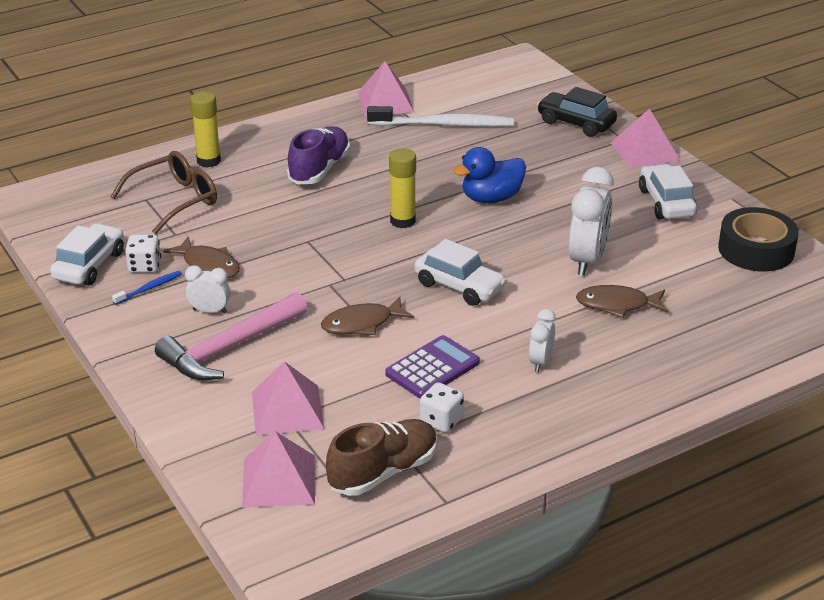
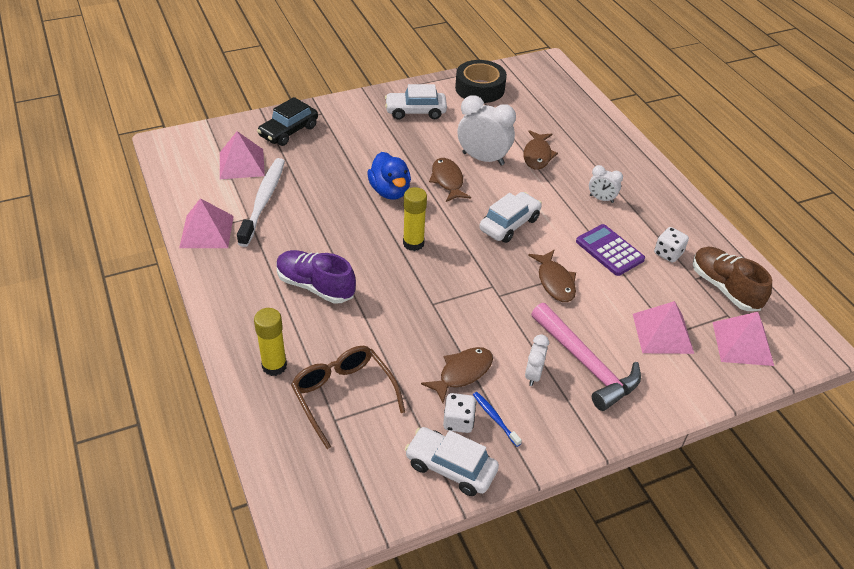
camera: 85 degrees left, 10 degrees up
(528, 236) = (447, 180): none -> brown fish
(644, 151) = (343, 107): pink pyramid -> pink pyramid (242, 164)

